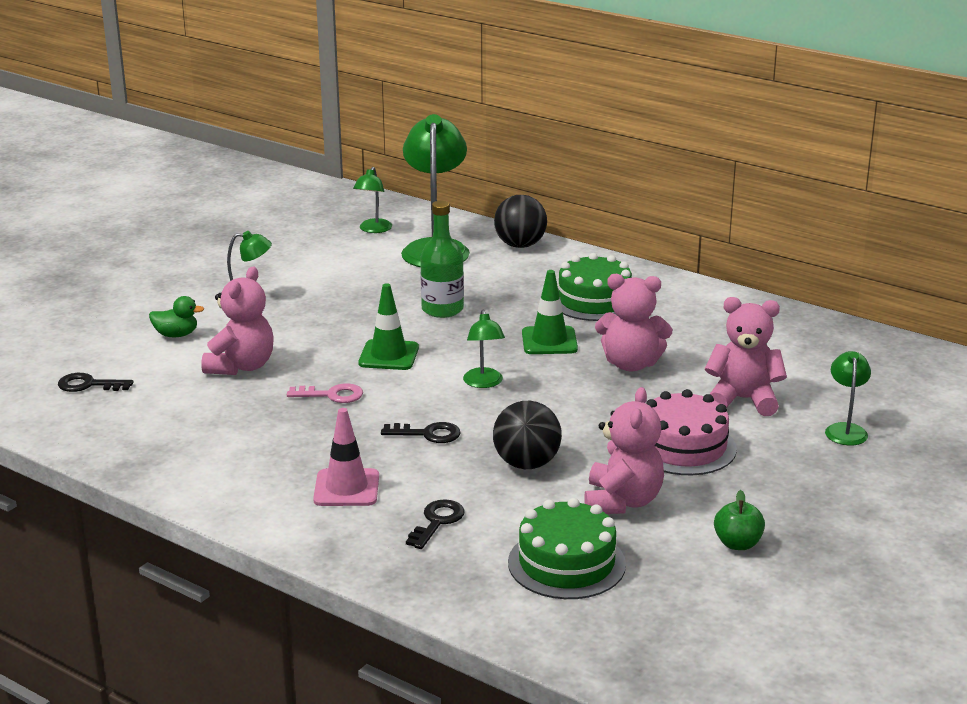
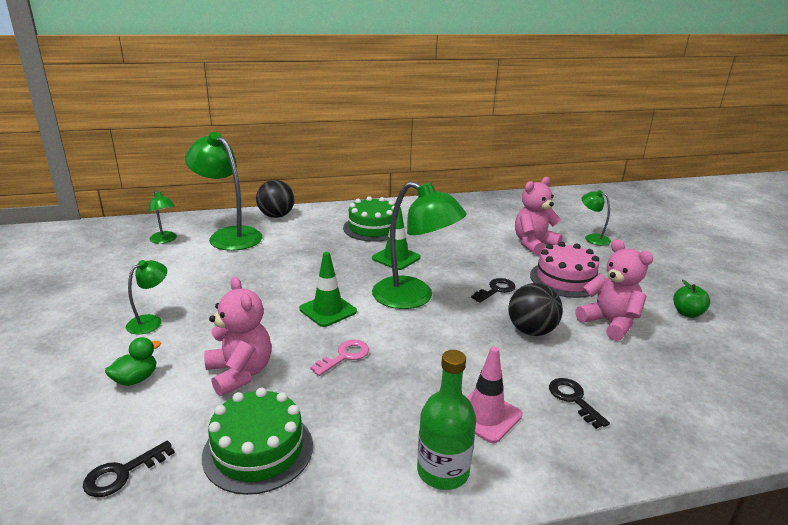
camera: 50 degrees left, 0 degrees up
(428, 434) = (450, 346): black key -> black key (496, 290)
(442, 309) = (303, 267): green bottle -> green bottle (443, 471)
(484, 383) = (414, 297): green lamp -> green lamp, size x2.00
(566, 563) = (671, 376): green cake -> green cake (258, 450)
(631, 364) = (456, 251): pink teddy bear -> none

